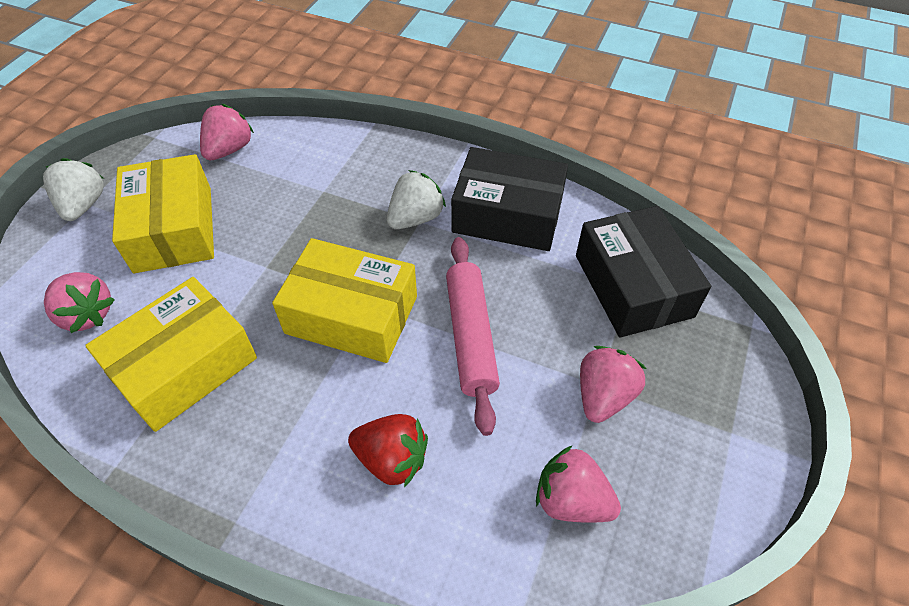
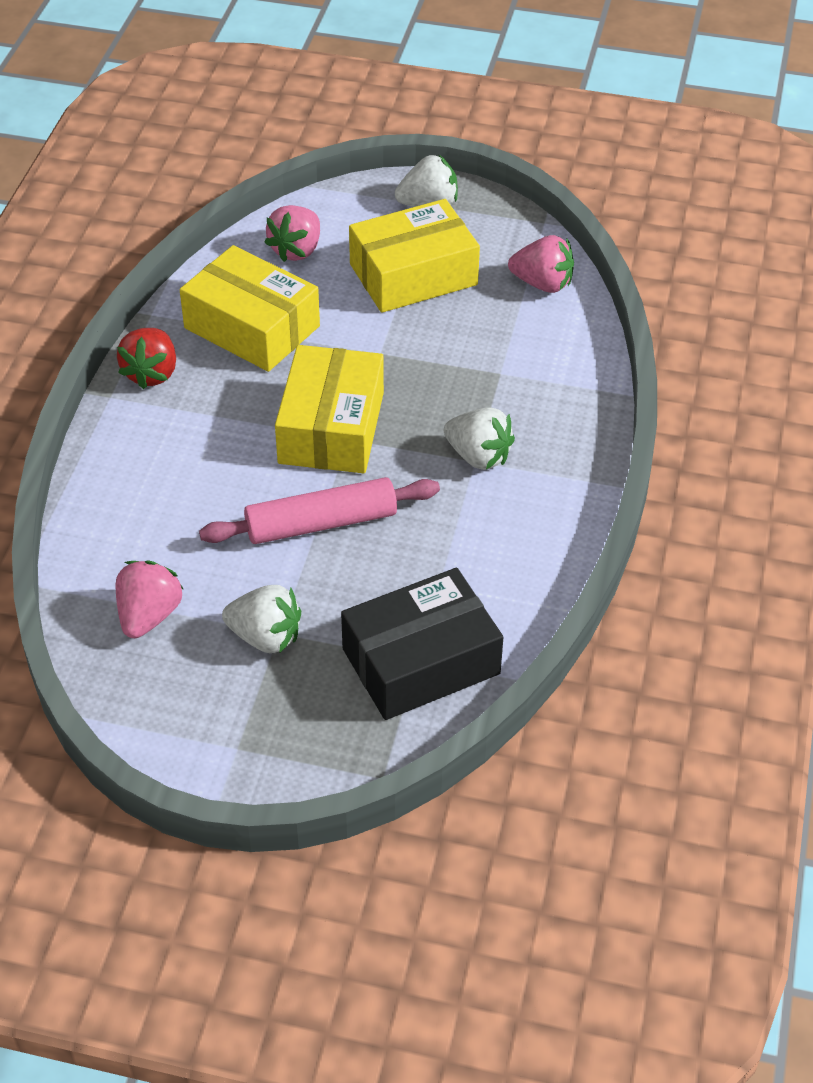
camera: 80 degrees right, 5 degrees down
(392, 459) = (176, 484): red strawberry -> red strawberry (151, 373)
(507, 215) = (505, 537): black box -> none
(603, 396) = (265, 637): pink strawberry -> white strawberry

